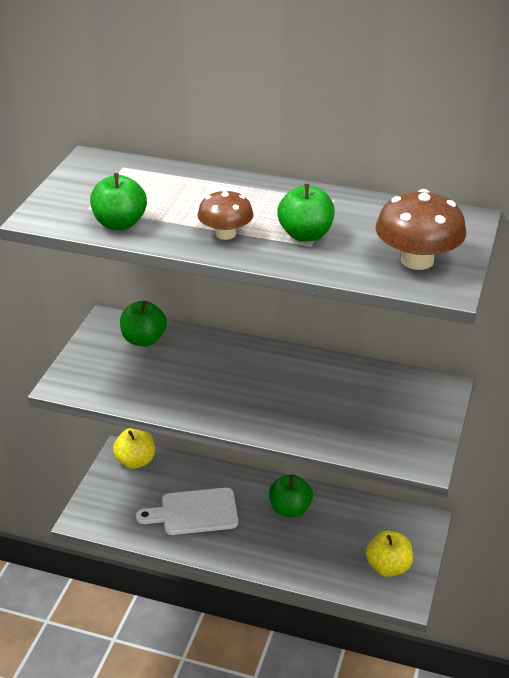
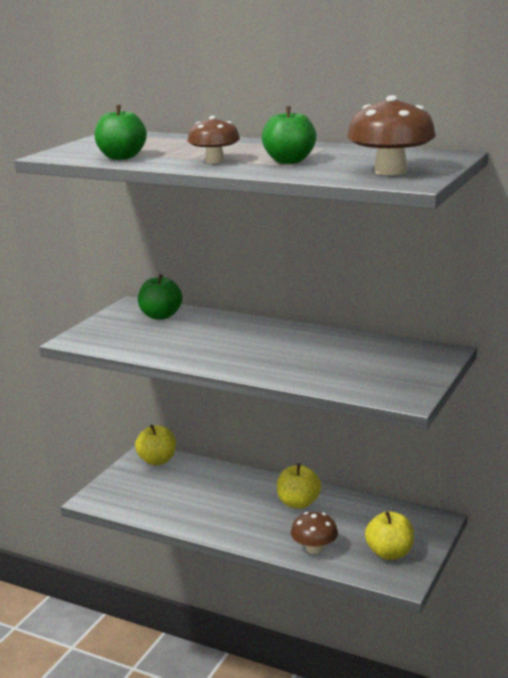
camera: 10 degrees right, 15 degrees down
(194, 512) = (202, 500): white cutting board -> none
(290, 509) = (298, 503): green apple -> yellow apple
(316, 567) = (314, 548): none -> brown mushroom

